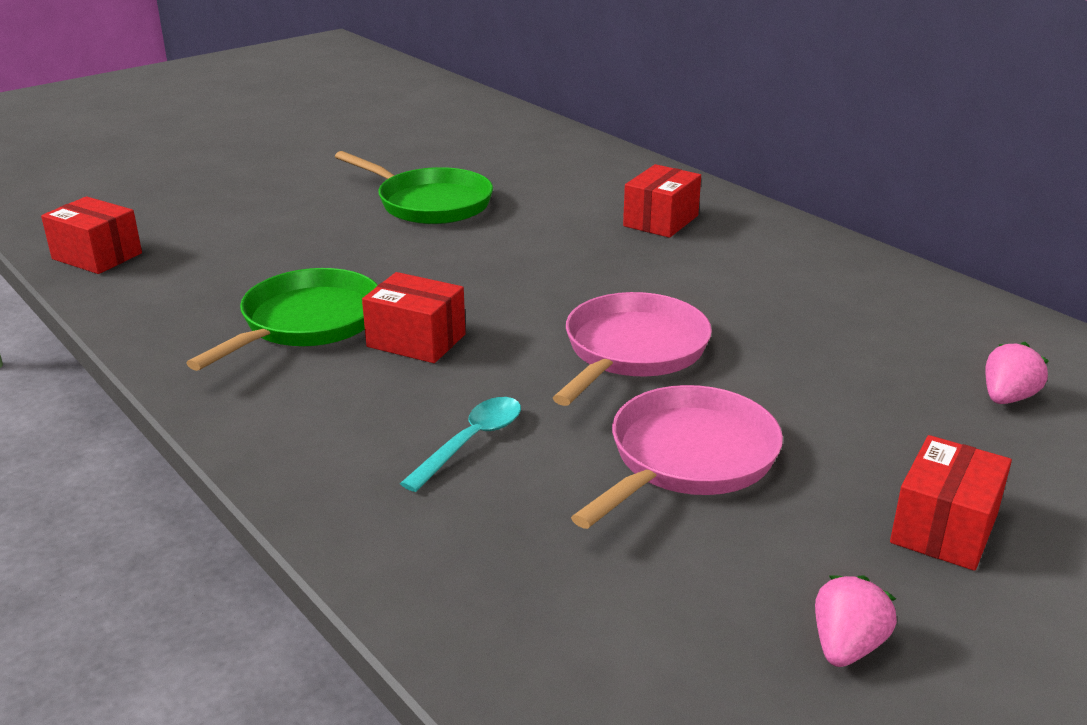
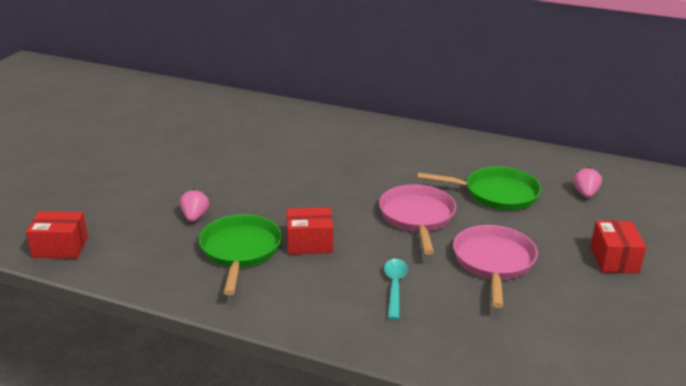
camera: 30 degrees left, 0 degrees up
(429, 203) = (224, 161): green pan -> green pan (495, 194)
(661, 221) = (357, 142): red box -> none
(847, 646) = (625, 320): pink strawberry -> pink strawberry (195, 217)

